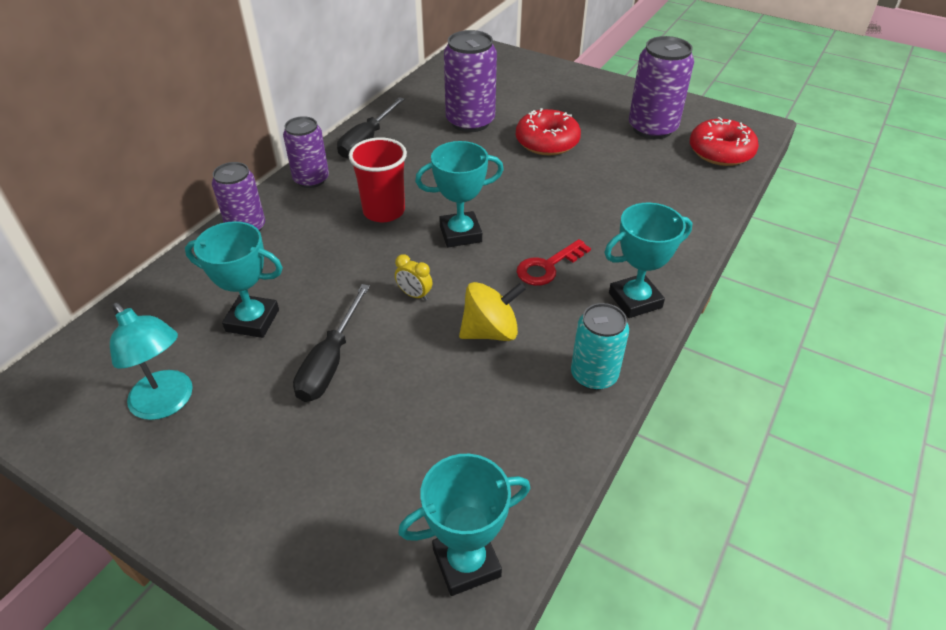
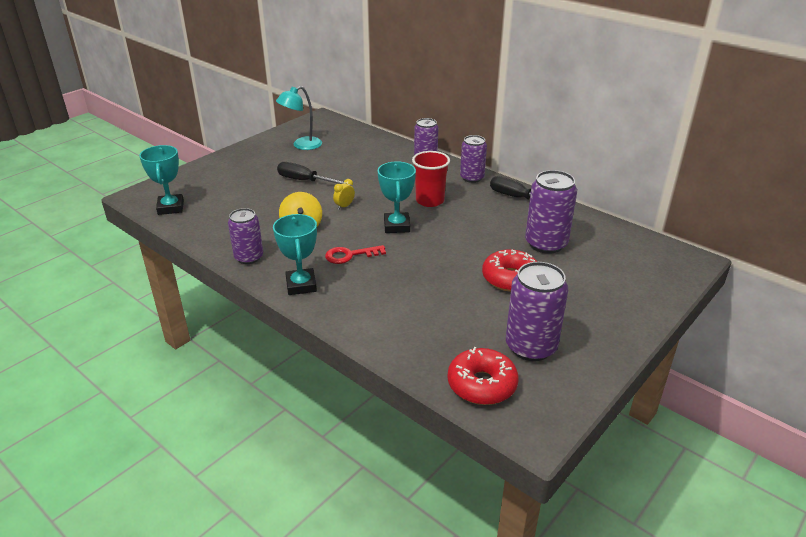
camera: 100 degrees right, 10 degrees down
(252, 320) = (346, 162): turquoise trophy -> none
(547, 267) = (350, 255): red key -> red key turned 75 degrees counterclockwise
(594, 375) = (249, 257): turquoise can -> purple can

